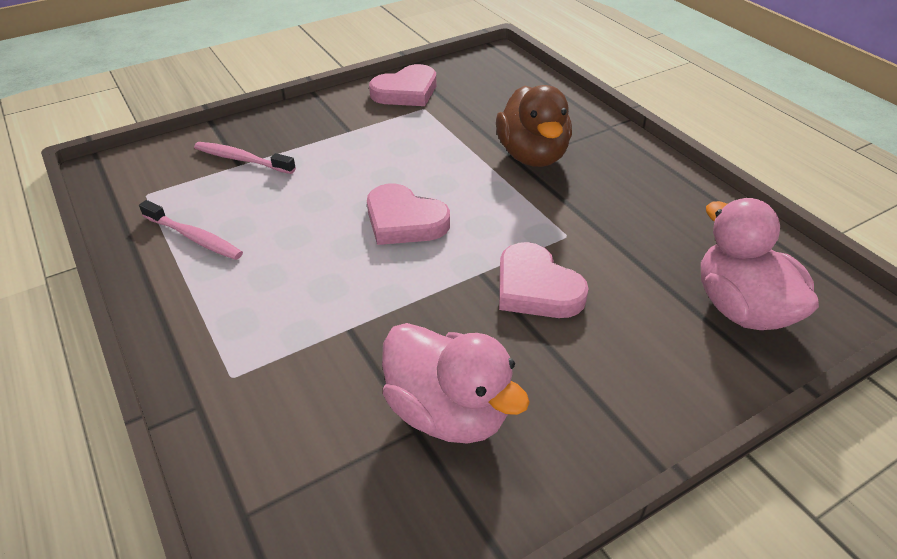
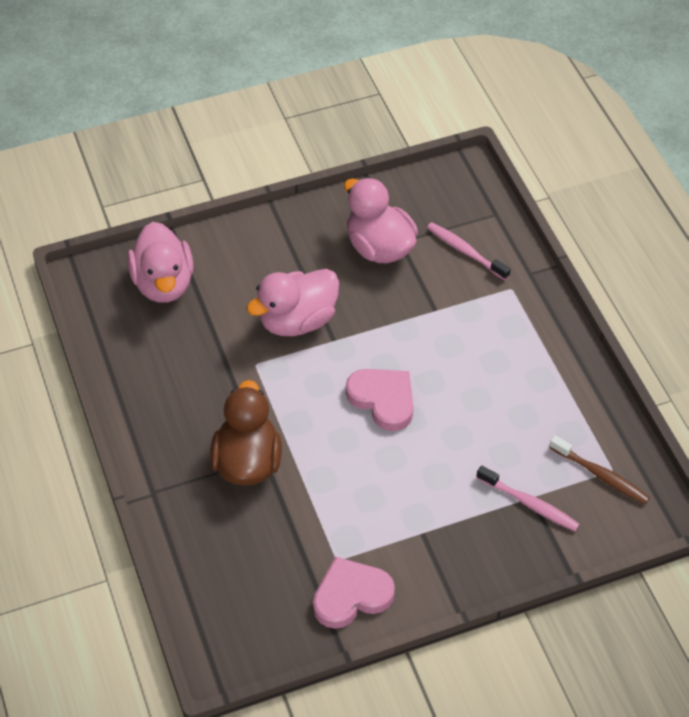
camera: 170 degrees left, 10 degrees up
(160, 188) = (601, 475): none -> brown toothbrush
(194, 237) = (557, 409): pink toothbrush -> pink toothbrush (465, 251)
(536, 288) = (297, 321): pink heart -> pink duck

